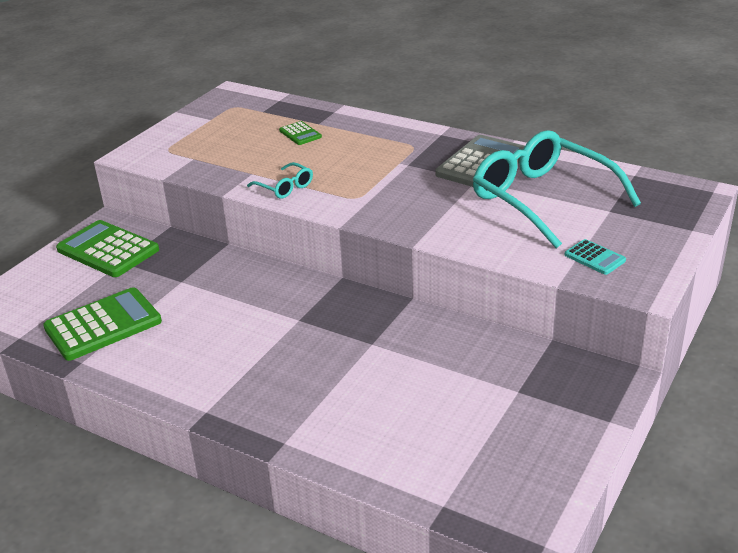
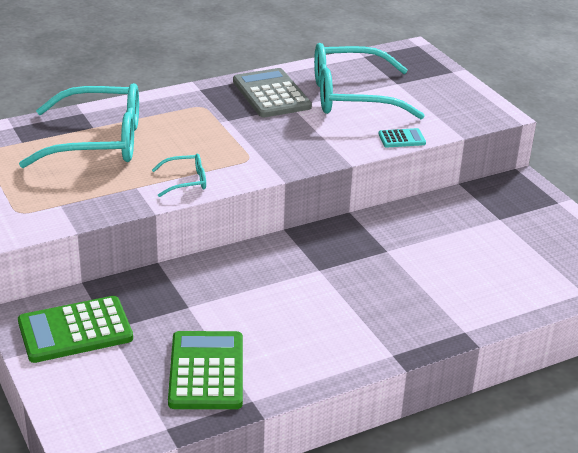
camera: 60 degrees left, 0 degrees up
(300, 134) = (99, 141): green calculator -> turquoise glasses
(594, 258) = (446, 113): turquoise calculator -> turquoise calculator (402, 139)

